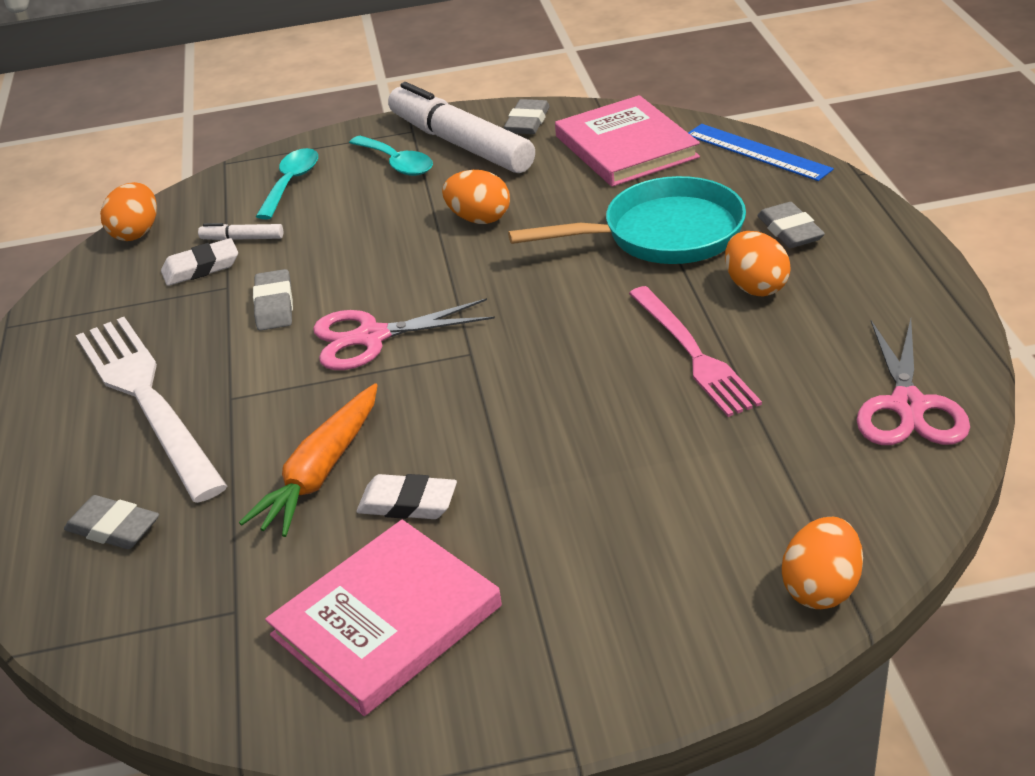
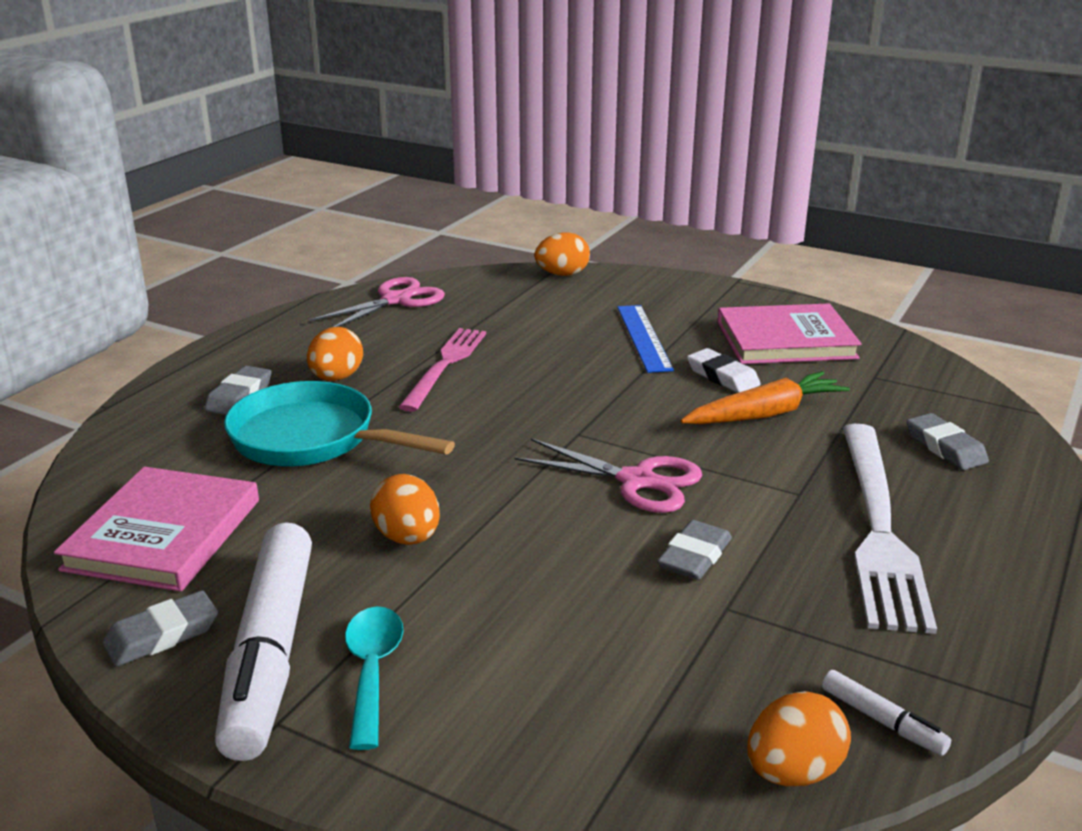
camera: 145 degrees left, 10 degrees down
(201, 267) = (739, 651): white eraser -> none
(242, 239) = (660, 666): white marker -> white marker (882, 720)
(291, 183) = (521, 727): turquoise spoon -> none
(757, 152) = (106, 462): blue ruler -> blue ruler (644, 337)

